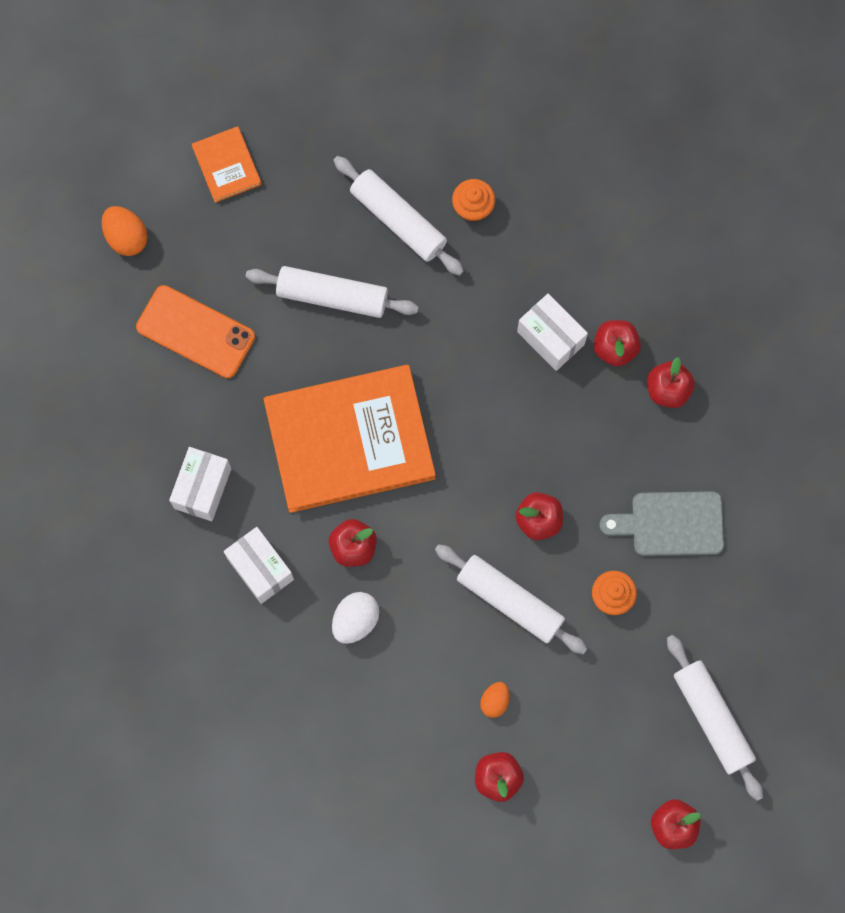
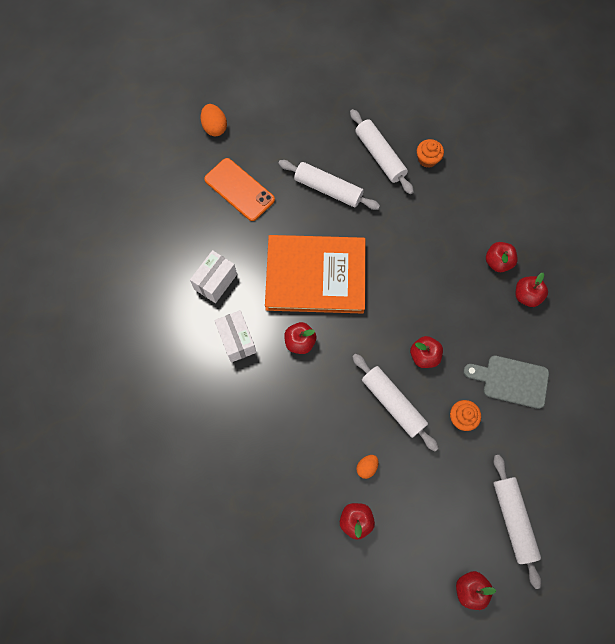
camera: 15 degrees right, 5 degrees down
(226, 165) = (285, 102): orange book -> none
(355, 620) = (288, 389): white egg -> none
(550, 338) = (458, 246): white box -> none

